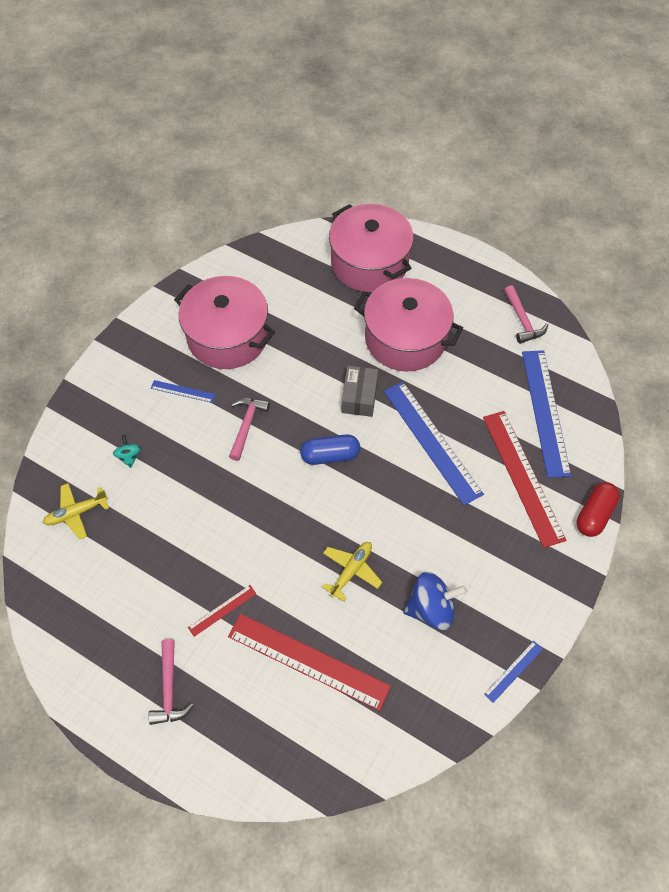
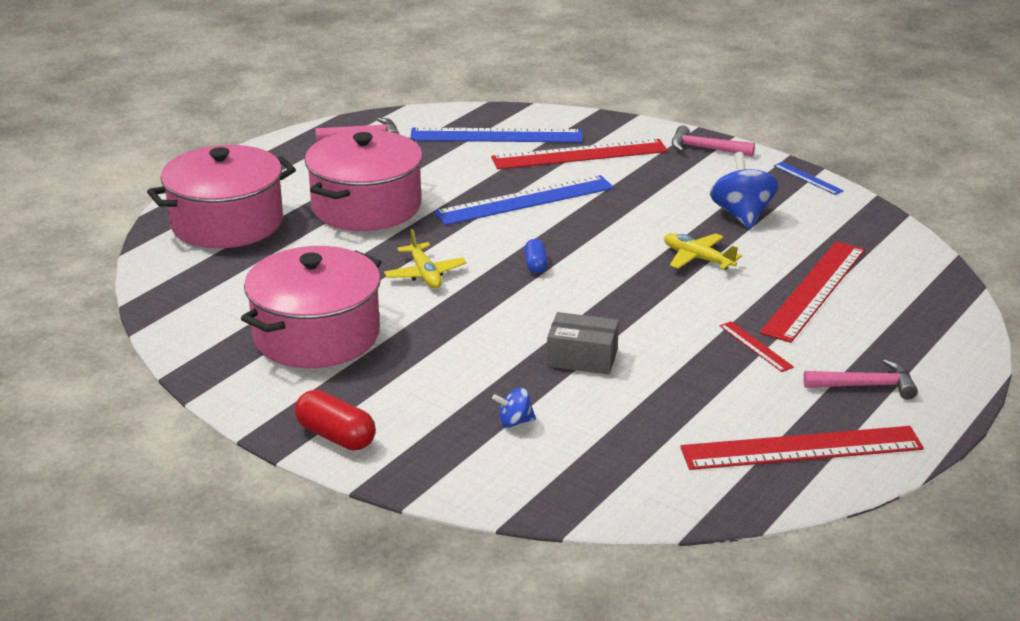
camera: 85 degrees left, 30 degrees down
(76, 513) = (608, 469): yellow plane -> yellow plane (425, 274)
(93, 635) = (801, 448): none -> red ruler
(129, 456) = (514, 422): turquoise spinning top -> blue spinning top
(182, 391) = (406, 375): blue ruler -> none
(247, 425) = (478, 323): pink hammer -> pink hammer (705, 149)
(330, 455) = (535, 265): blue capsule -> blue capsule, size x0.61
(359, 397) = (450, 241): grey box -> grey box (582, 358)
(594, 514) = (628, 124): red capsule -> red capsule (336, 436)

